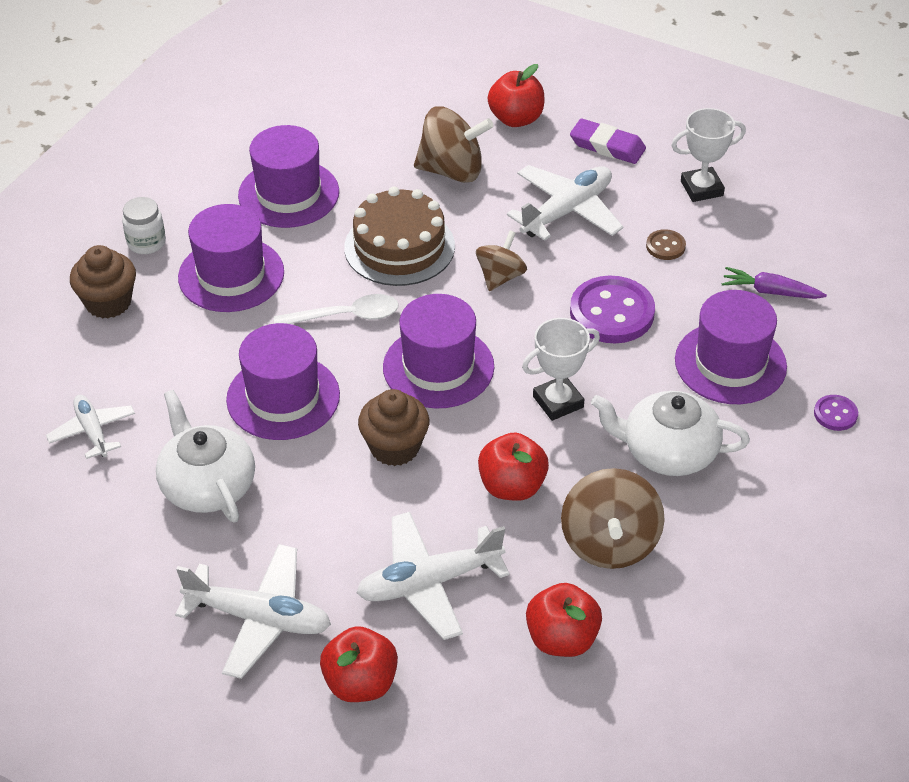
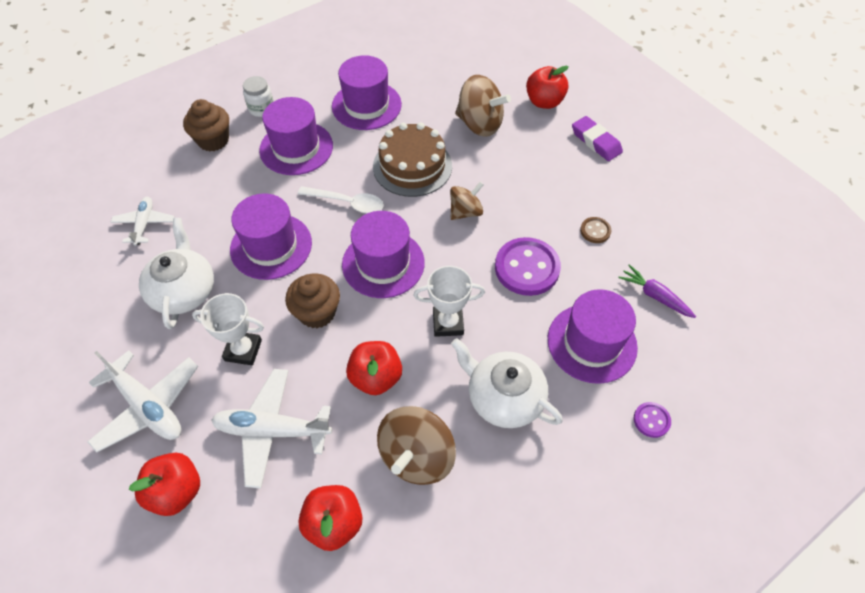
camera: 25 degrees right, 10 degrees up
(567, 211) = (540, 180): white plane -> none
(701, 188) = (646, 196): white trophy -> white trophy (243, 350)

